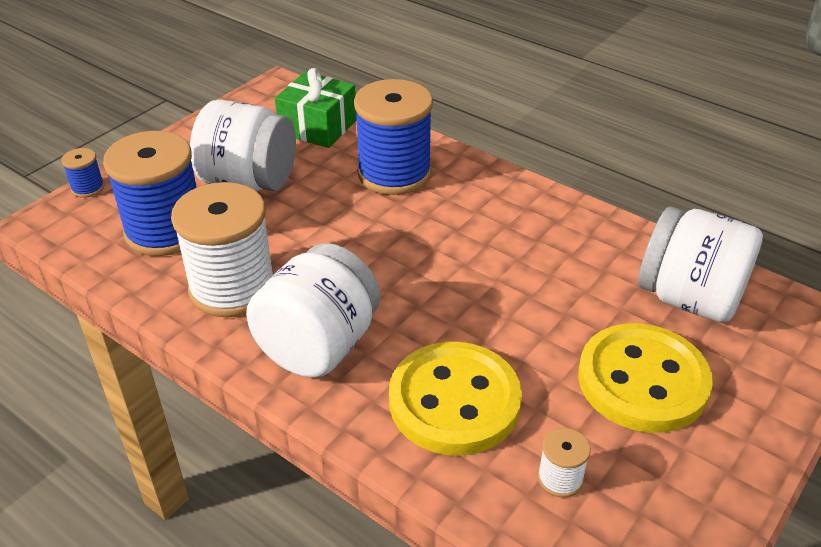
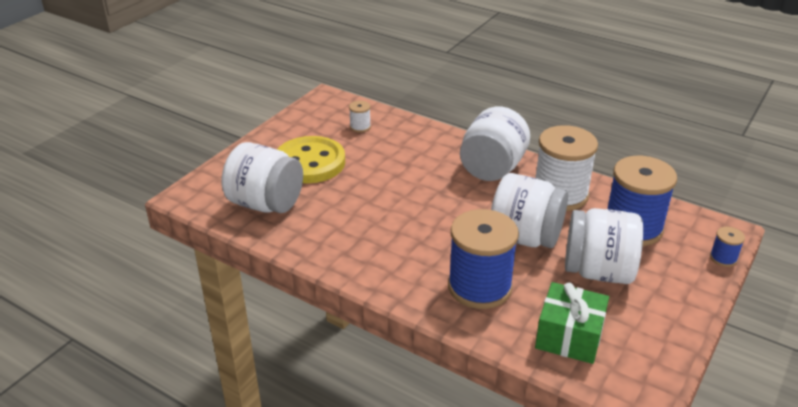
camera: 175 degrees right, 5 degrees down
(317, 226) = (525, 237): none -> white jar
(454, 401) = (411, 150): yellow button -> none

